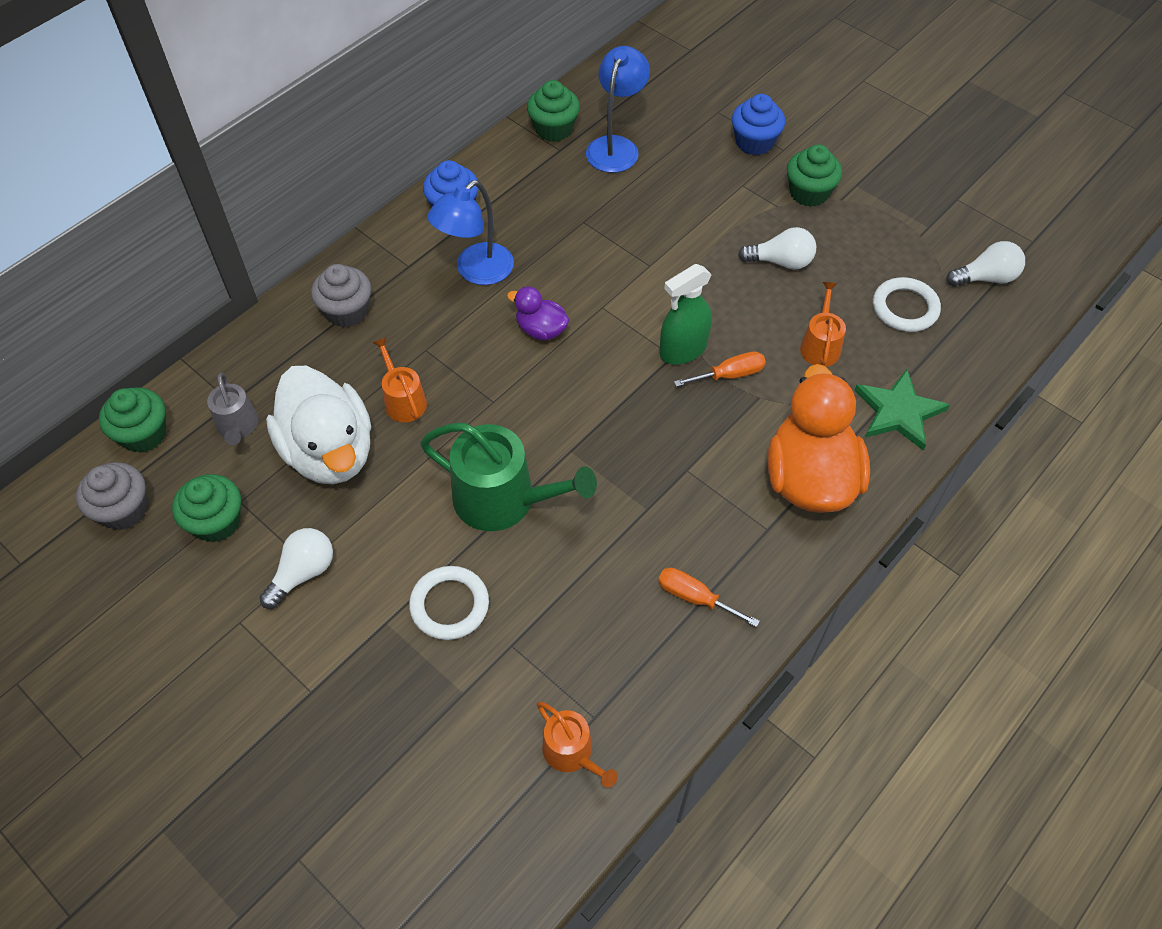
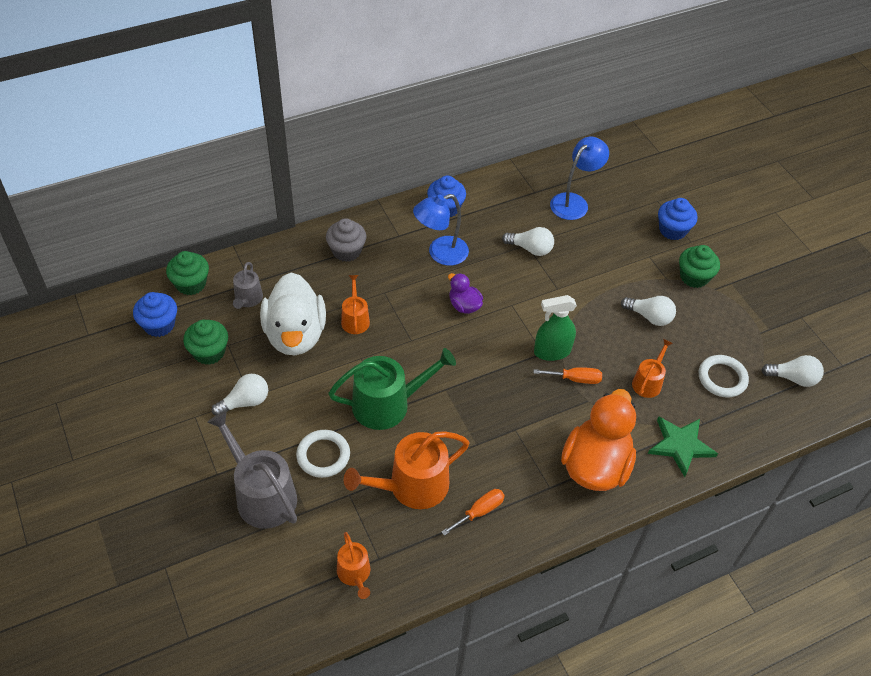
camera: 20 degrees right, 5 degrees down
(123, 510) = (159, 325): grey cupcake -> blue cupcake
(389, 695) = (261, 494): none -> grey watering can
(504, 500) = (388, 404): green watering can -> green watering can turned 60 degrees counterclockwise
(553, 129) = (537, 177): green cupcake -> none
(590, 225) = (530, 249): none -> white light bulb
(590, 599) = (411, 486): none -> orange watering can
(695, 598) = (479, 511): orange screwdriver -> orange screwdriver turned 90 degrees clockwise

